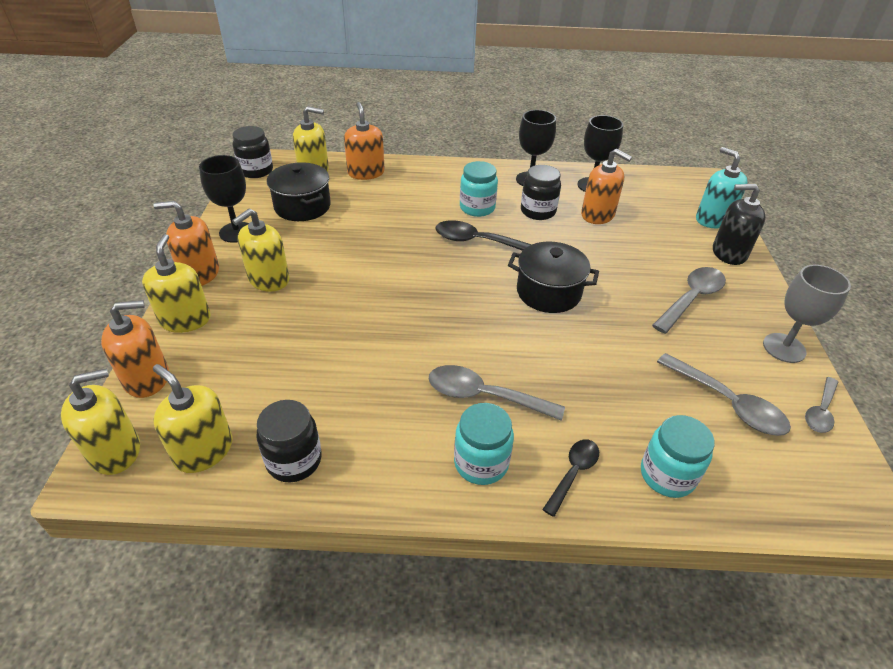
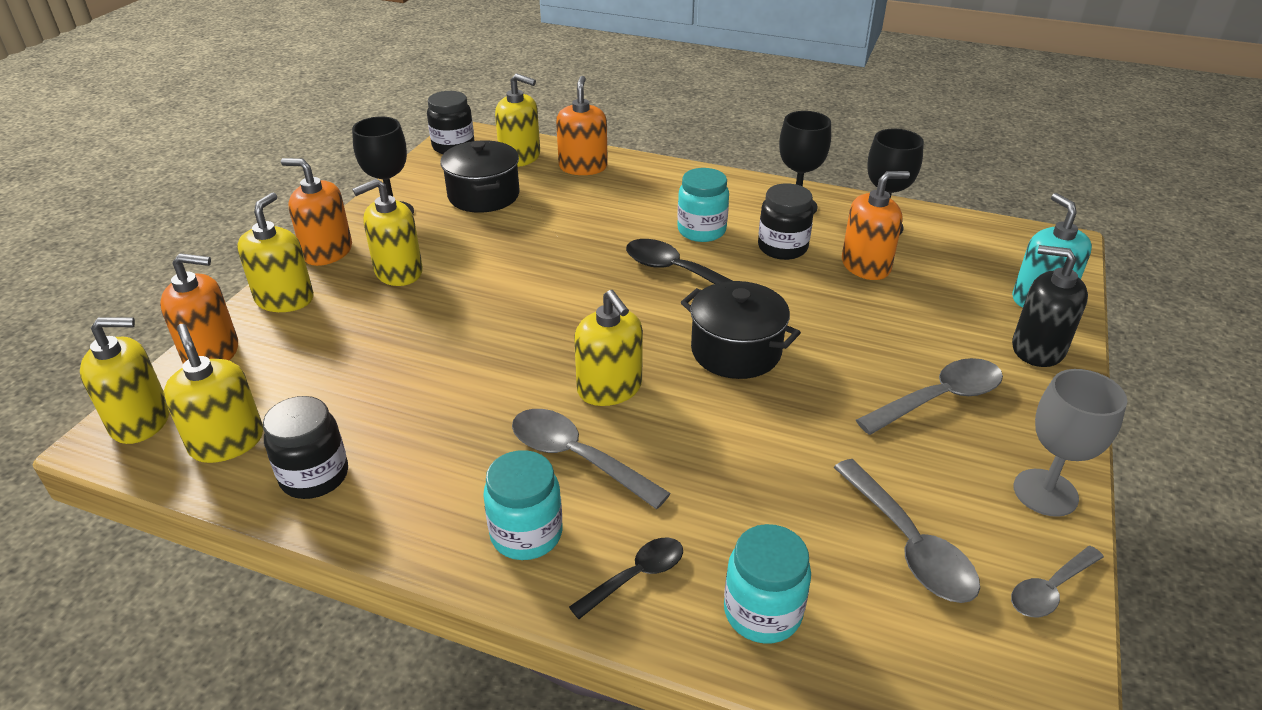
camera: 20 degrees right, 5 degrees down
(478, 338) = (609, 388): none -> yellow soap dispenser
(598, 215) = (866, 265): orange soap dispenser -> orange soap dispenser turned 75 degrees counterclockwise

